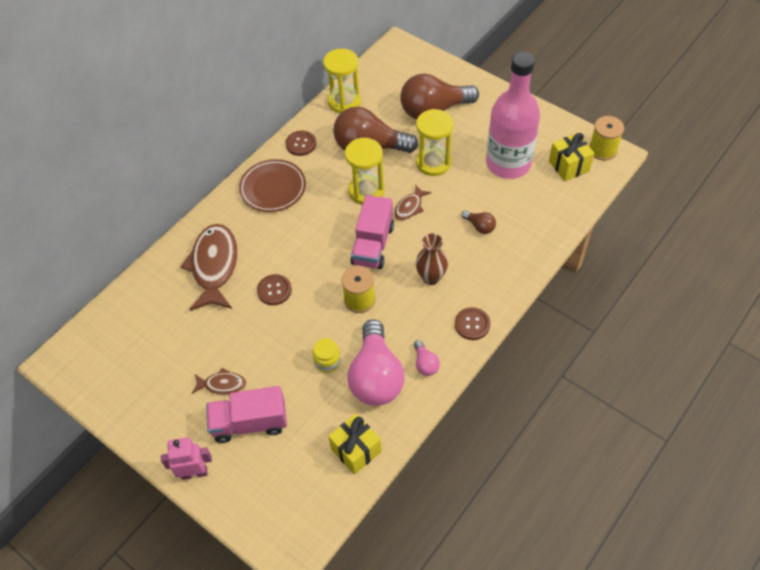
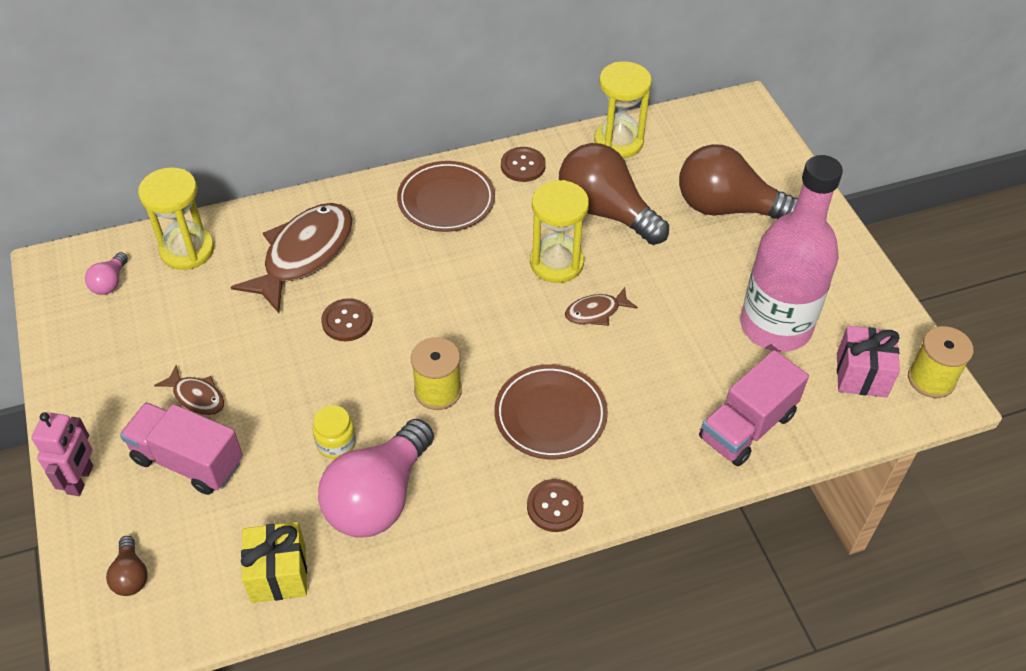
camera: 30 degrees right, 5 degrees down
(194, 472) = (81, 480): pink robot -> pink robot turned 75 degrees clockwise
(373, 245) = (510, 333): pink truck -> pink truck (747, 426)
(425, 364) = (452, 520): pink light bulb -> pink light bulb (110, 283)
(431, 277) = (550, 415): brown vase -> brown plate
(433, 163) = (672, 273): yellow hourglass -> yellow hourglass (187, 250)
(479, 226) = (669, 386): brown light bulb -> brown light bulb (131, 575)
(569, 166) = (861, 375): yellow gift -> pink gift

